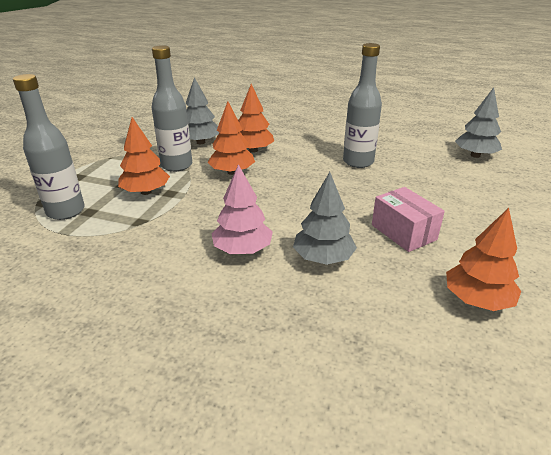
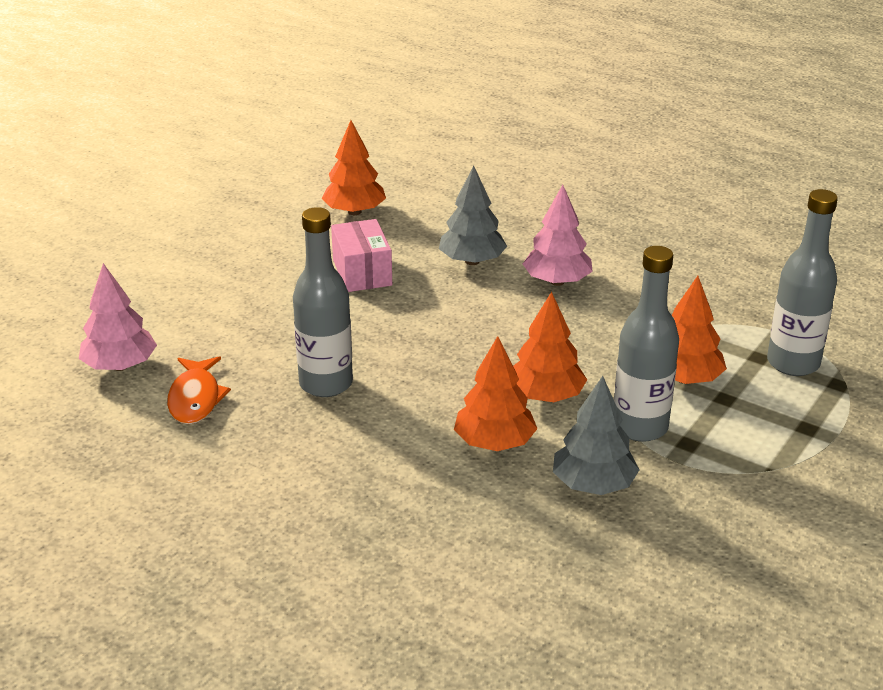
camera: 165 degrees left, 0 degrees up
(416, 148) = (195, 399): none -> orange fish
(475, 155) = (120, 366): grey tree -> pink tree

